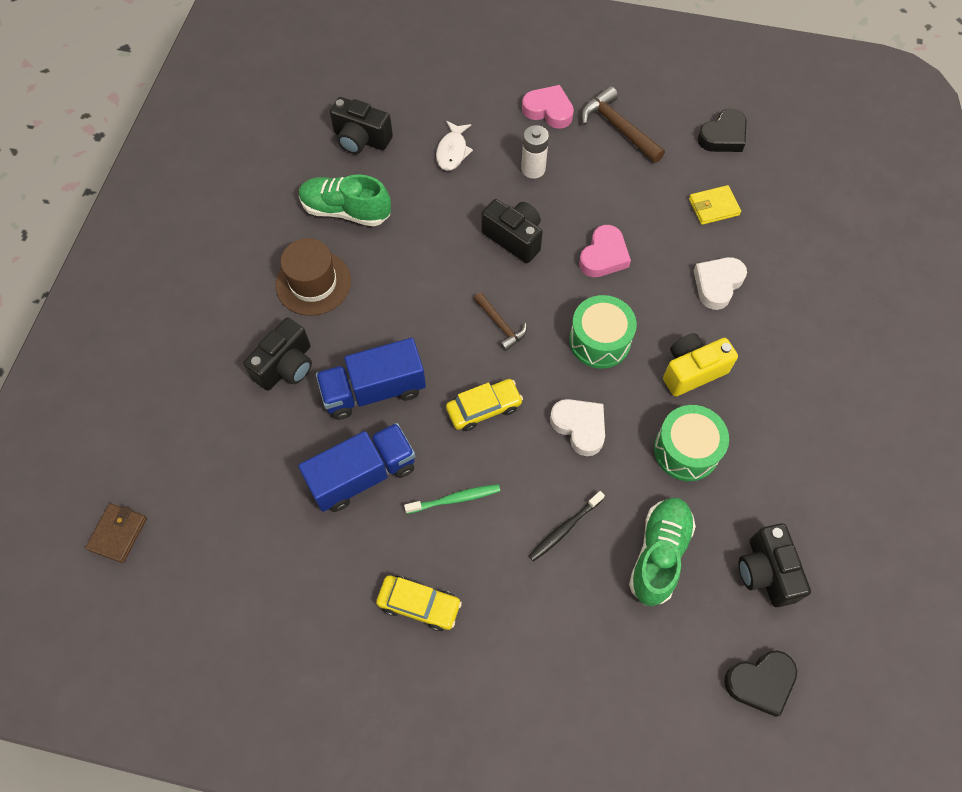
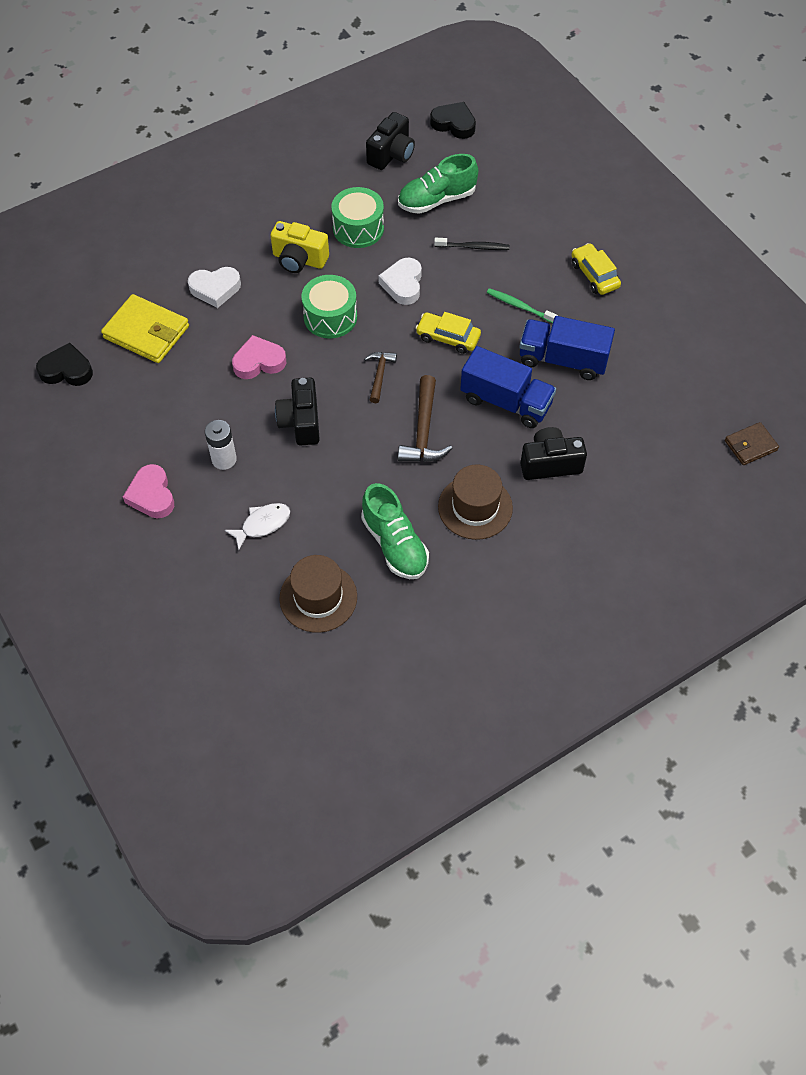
camera: 135 degrees left, 5 degrees down
(361, 139) = (318, 597): black camera -> brown hat
(618, 128) = (124, 437): brown hammer -> brown hammer (423, 430)
(713, 207) = (146, 332): yellow wallet -> yellow wallet, size x1.72

